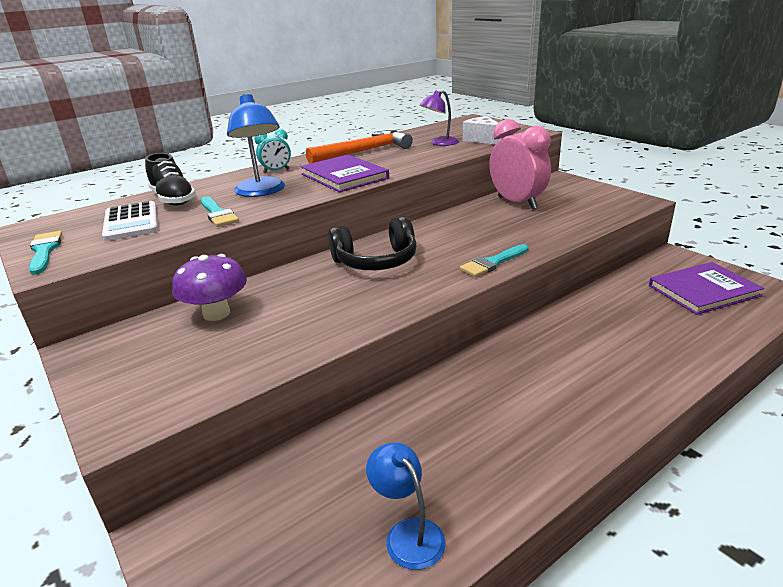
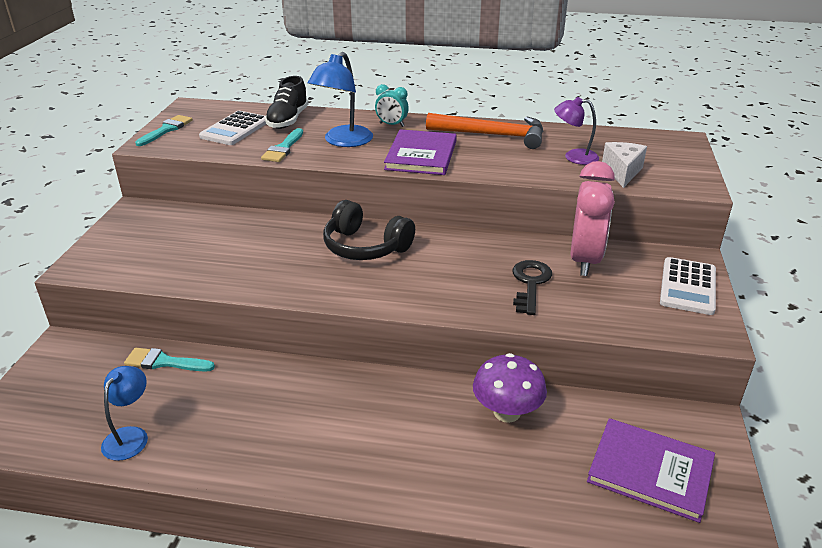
camera: 45 degrees right, 5 degrees up
(216, 313) = (217, 227): purple mushroom -> purple mushroom (507, 412)
(492, 263) = (434, 302): turquoise brush -> turquoise brush (164, 362)
(518, 226) = (530, 284): none -> black key
(585, 189) = (688, 286): none -> white calculator

